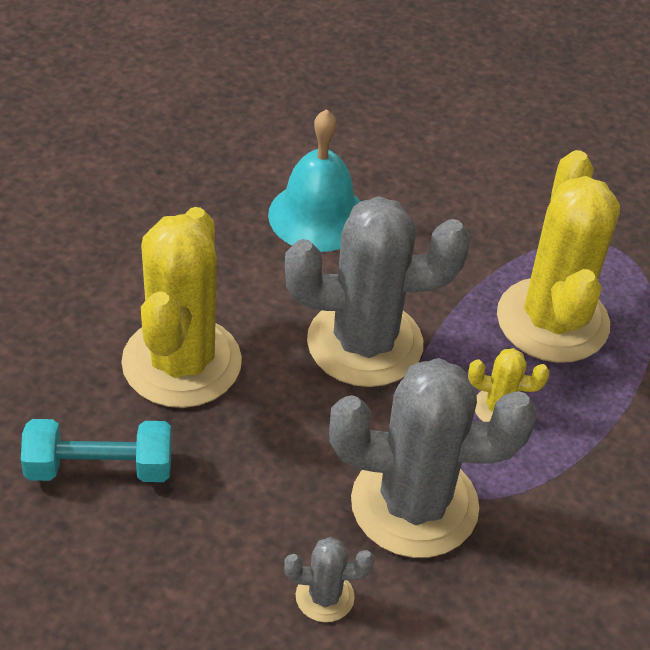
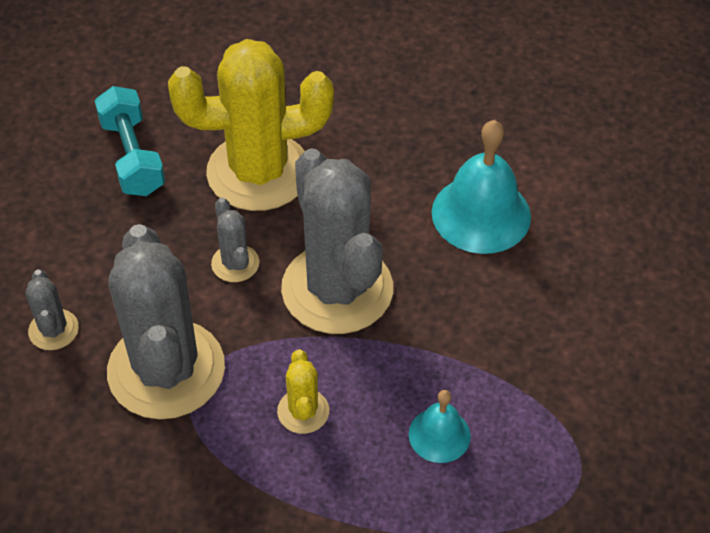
camera: 75 degrees right, 5 degrees up
(299, 414) = (235, 263): none -> grey cactus
(552, 321) = (439, 435): yellow cactus -> turquoise bell

